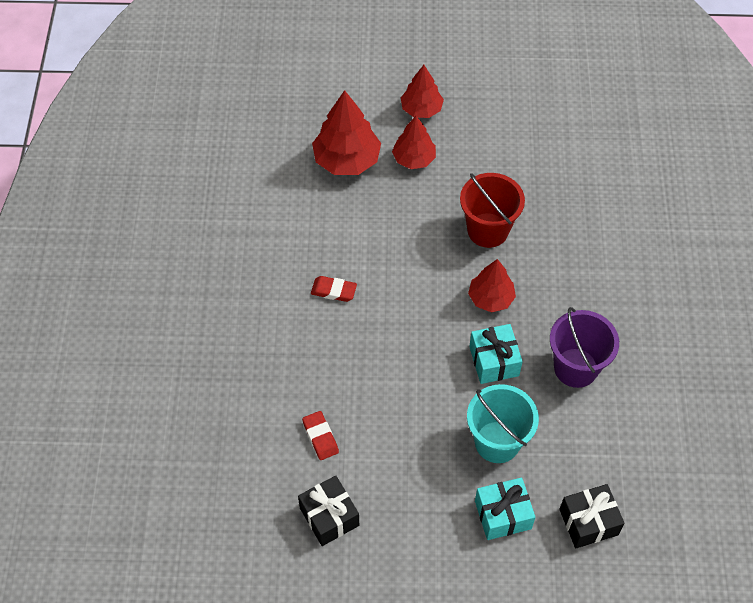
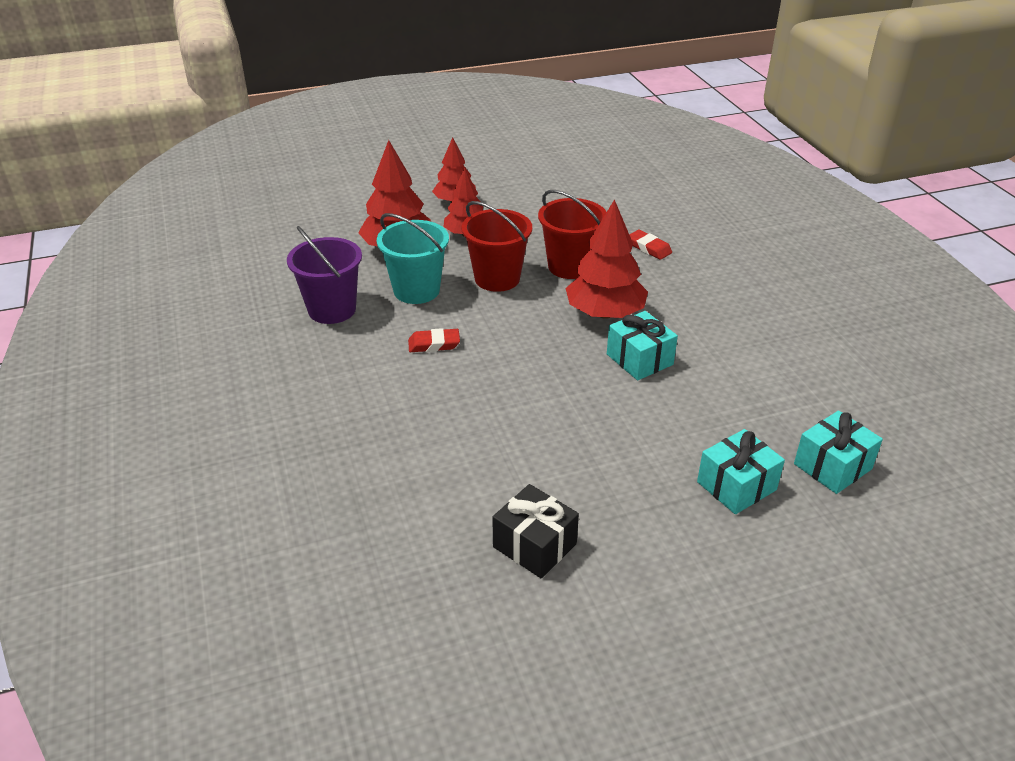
camera: 20 degrees left, 20 degrees down
(320, 437) = (483, 471): red eraser -> red eraser (649, 248)
(417, 226) = (497, 278): none -> red bucket
(490, 298) = (604, 313): red tree -> red tree, size x1.55
(497, 442) = (687, 423): turquoise bucket -> turquoise bucket (416, 290)
(575, 367) = (726, 345): purple bucket -> purple bucket (332, 310)
(588, 522) = (832, 466): black gift -> turquoise gift

